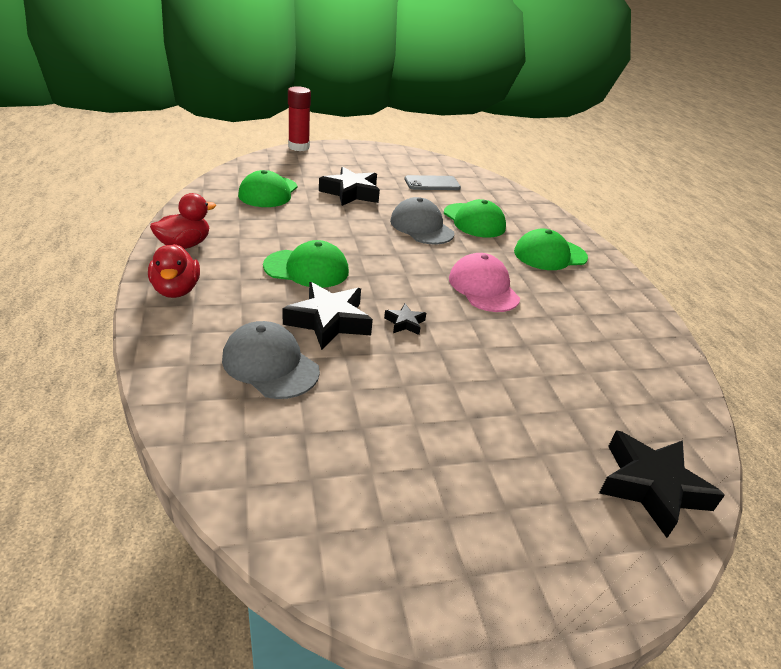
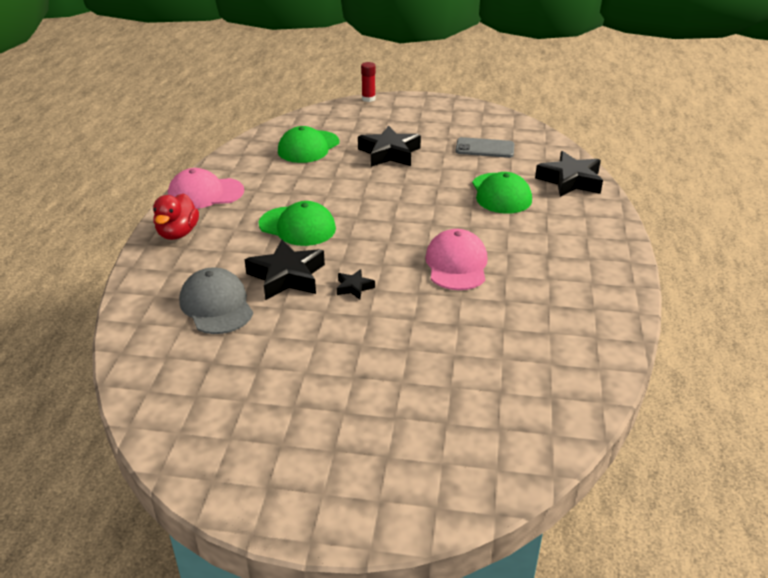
camera: 25 degrees right, 0 degrees up
(184, 245) = (205, 193): red duck -> pink cap
(299, 147) = (368, 99): red glue stick -> red glue stick, size x0.62
(421, 227) = (438, 195): grey cap -> none
(550, 255) = (558, 239): green cap -> none
(651, 487) = (477, 463): black star -> black star (570, 181)

